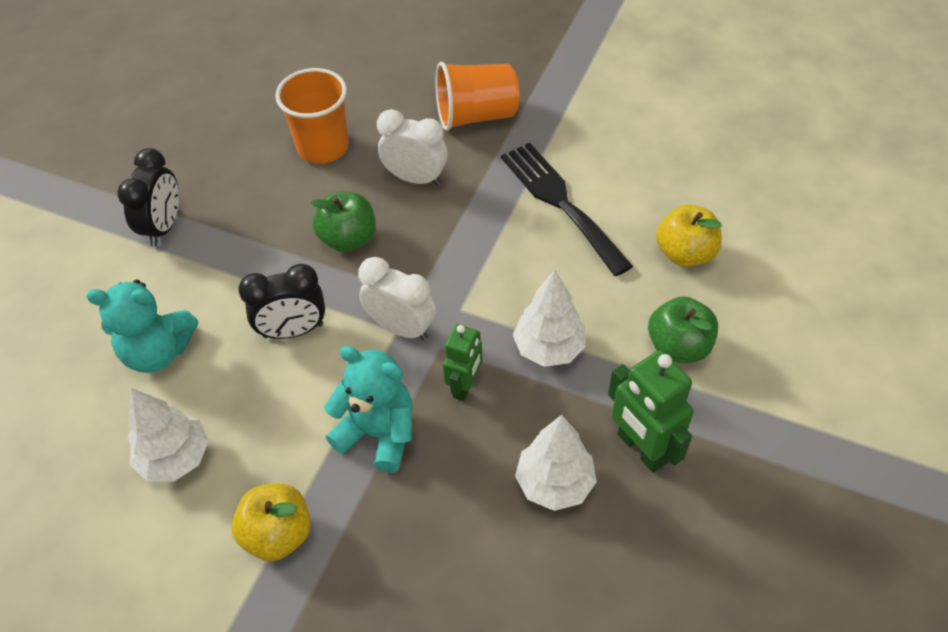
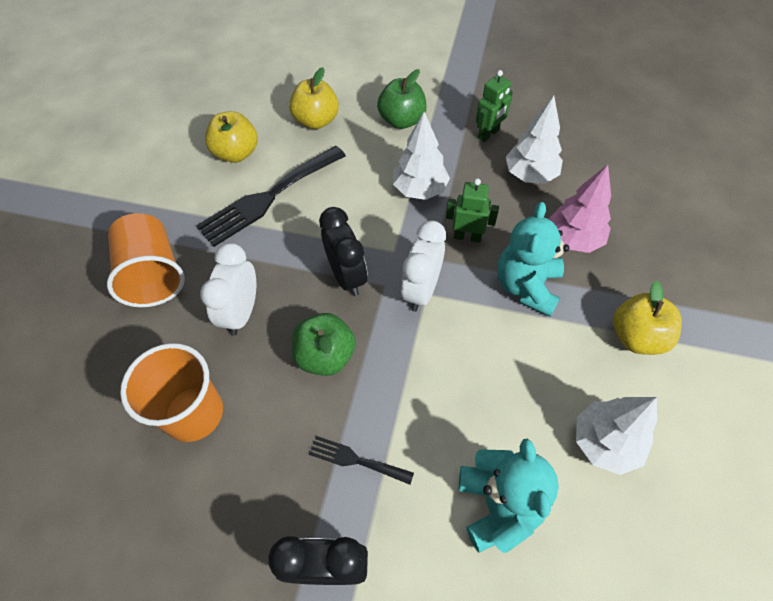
camera: 100 degrees left, 5 degrees up
(240, 252) = (355, 460): none -> black fork
(293, 330) = (443, 378): black clock -> black clock (347, 276)
(434, 506) = (573, 239): none -> pink tree
(634, 176) = (236, 153): none -> yellow apple
(641, 448) = (488, 134): green robot -> green robot, size x0.65

